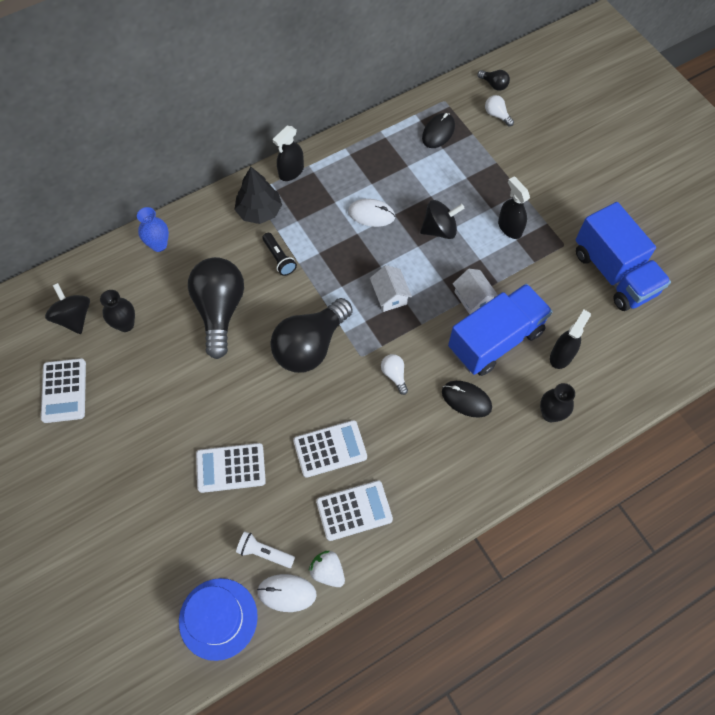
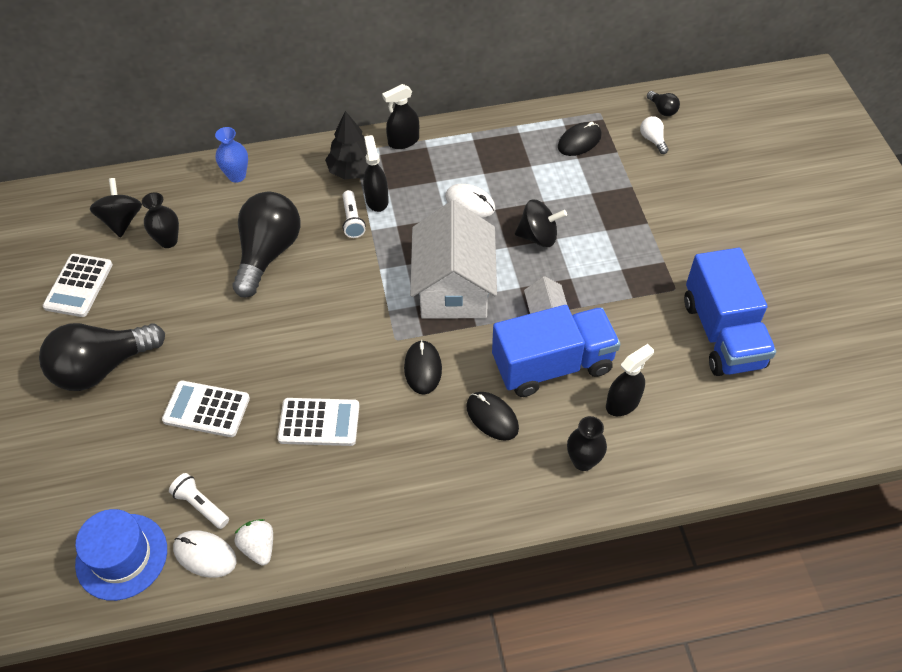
camera: 20 degrees right, 10 degrees down
(279, 258) = (352, 220): black flashlight -> white flashlight
(310, 346) = (346, 314): black light bulb -> black light bulb (102, 367)
(354, 510) = (316, 493): white calculator -> none
(390, 295) = (454, 288): white house -> white house, size x2.18
(394, 375) = (423, 368): white light bulb -> black mouse
(509, 227) = (619, 255): black spray bottle -> black spray bottle (377, 200)

